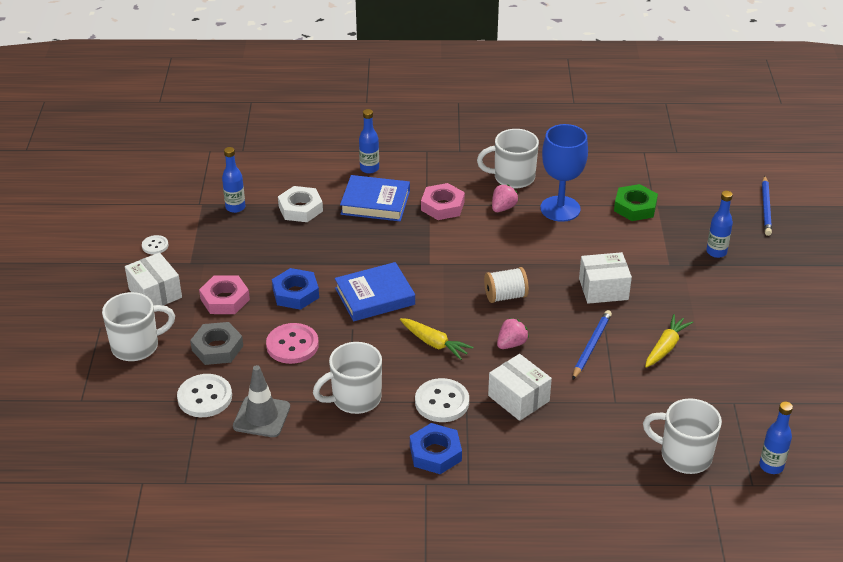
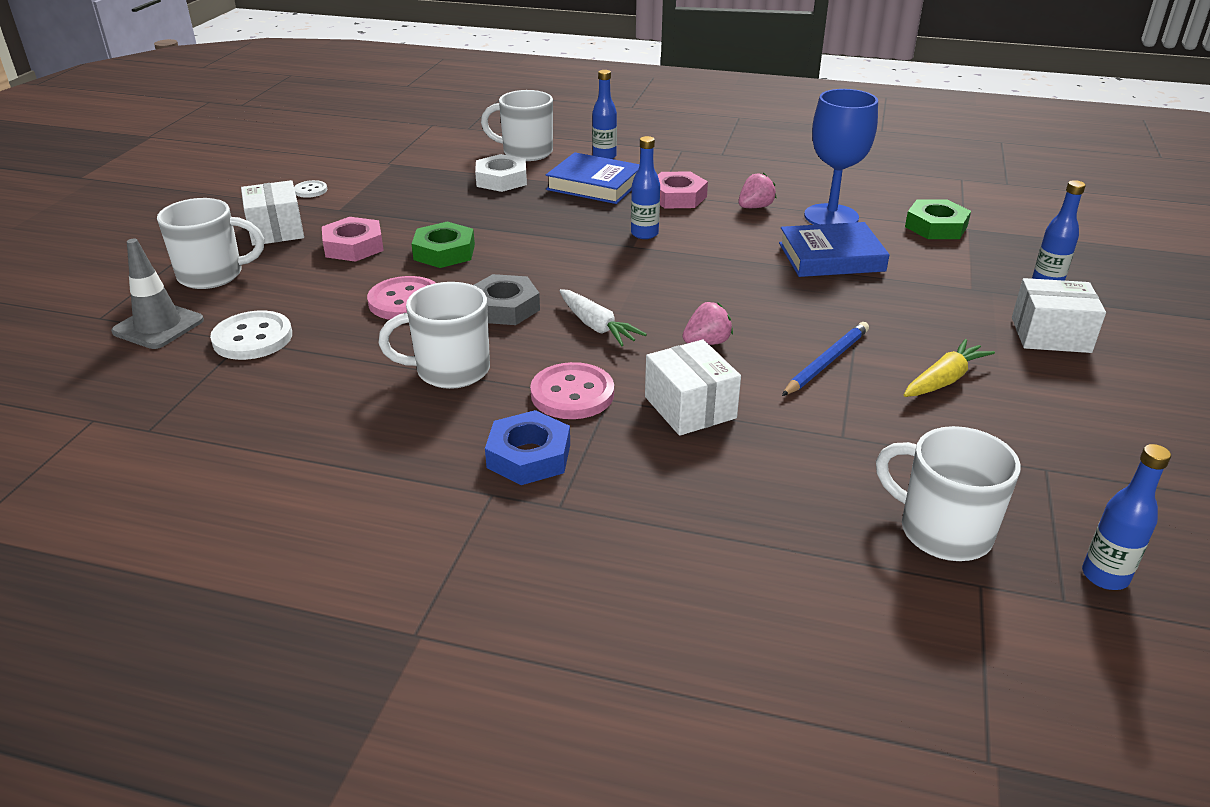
camera: 15 degrees right, 5 degrees down
(217, 348) = (308, 290): grey nut -> grey nut (504, 307)
(235, 207) = (426, 170): blue bottle -> blue bottle (644, 234)
(261, 417) = (310, 371): grey traffic cone -> grey traffic cone (158, 326)
(295, 293) = (444, 252): blue nut -> green nut
(375, 296) = (543, 268): blue book -> blue book (831, 257)
(434, 343) = (596, 326): yellow carrot -> white carrot
(442, 402) = (572, 394): white button -> pink button
(505, 296) = (720, 291): white spool -> none
(513, 177) = (779, 182): white mug -> white mug (526, 152)
(603, 289) = (865, 302): white box -> white box (1050, 335)
(766, 208) = (1129, 248): blue pencil -> none

